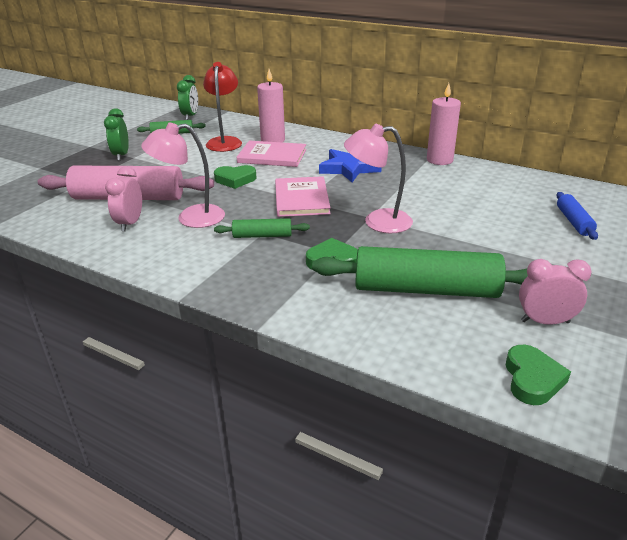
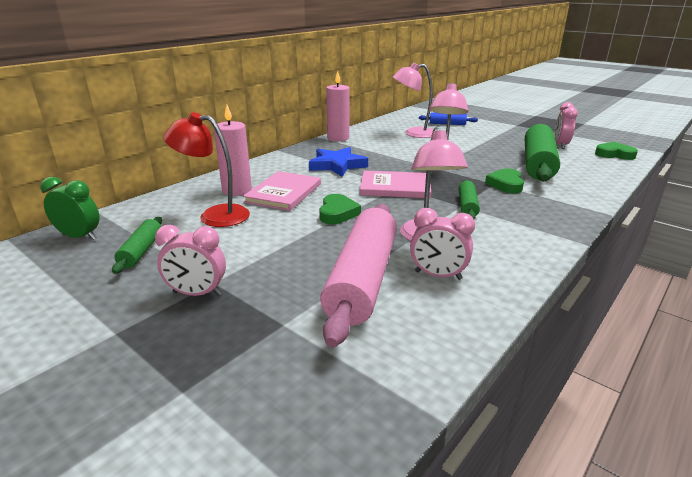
camera: 80 degrees left, 5 degrees down
(121, 155) = (197, 293): green clock -> pink clock
(498, 199) = (413, 133): none -> pink lamp

